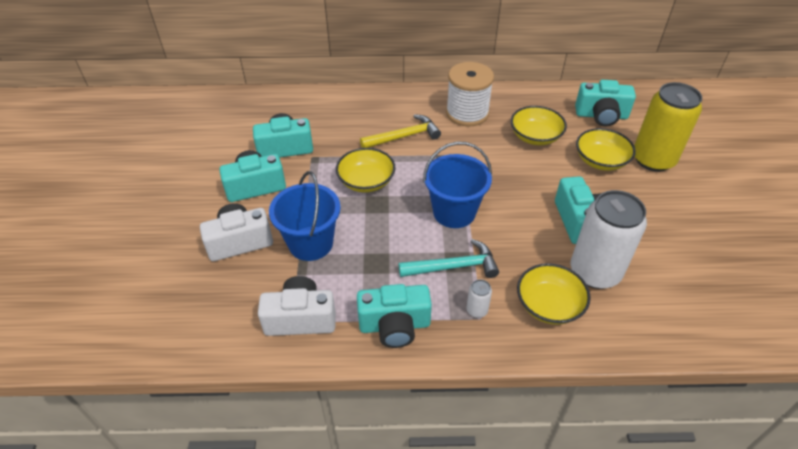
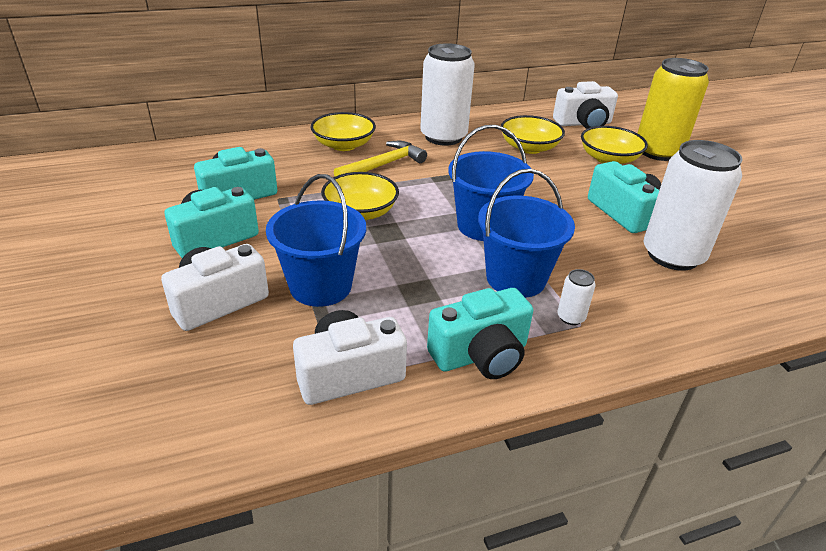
camera: 20 degrees left, 10 degrees down
(453, 266) = (515, 278): turquoise hammer -> blue bucket
(467, 113) = (443, 137): white spool -> white can
(549, 305) = (647, 296): yellow bowl -> yellow bowl (343, 145)
(601, 116) = (583, 123): turquoise camera -> white camera

